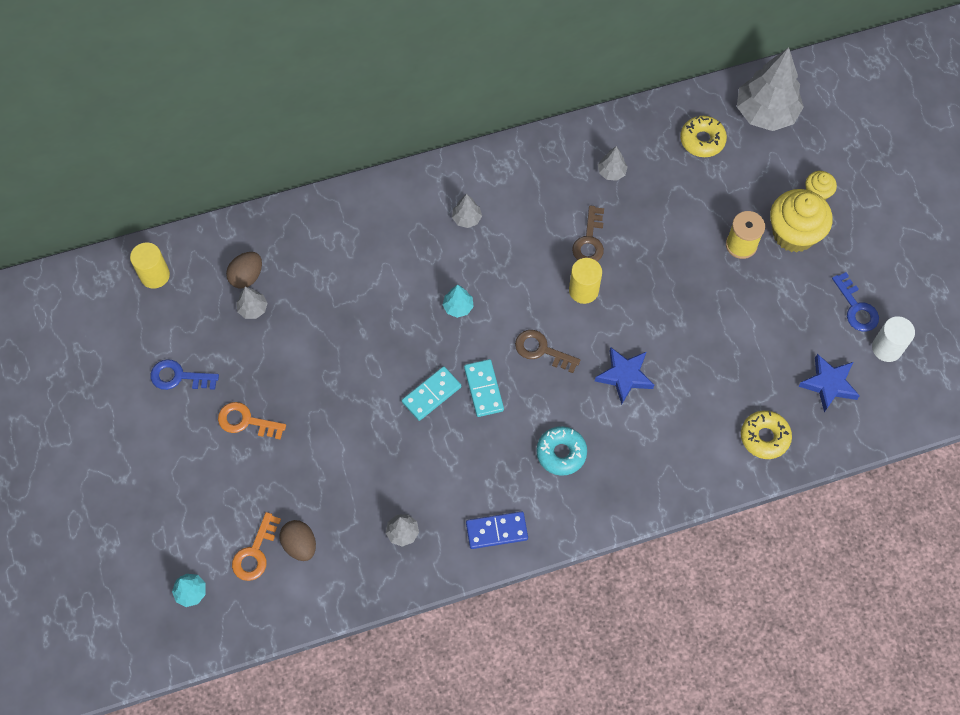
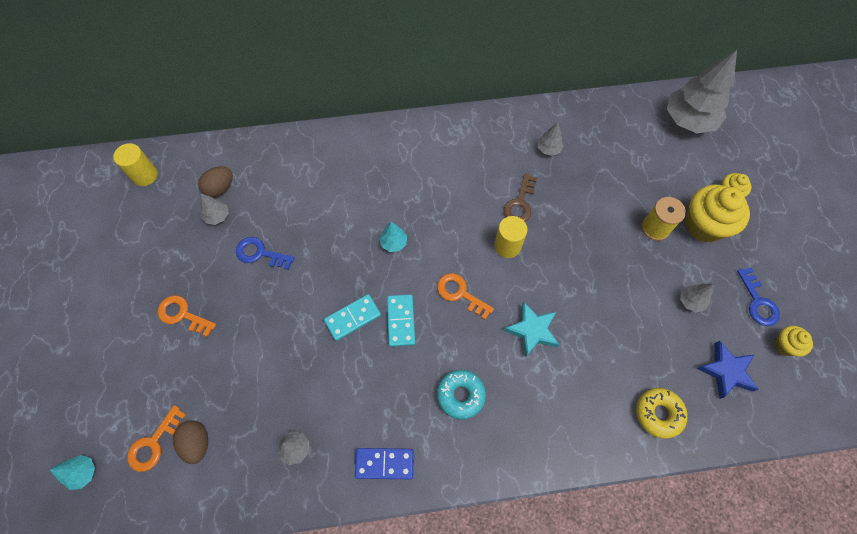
camera: 10 degrees right, 0 degrees up
(178, 377) = (137, 265): blue key -> blue key (260, 253)
(466, 219) = (417, 169): grey tree -> grey tree (690, 301)
(541, 350) = (460, 293): brown key -> orange key
(624, 376) = (532, 331): blue star -> turquoise star
(702, 140) = (631, 134): yellow donut -> none
(886, 348) = (785, 345): white cylinder -> yellow cupcake

